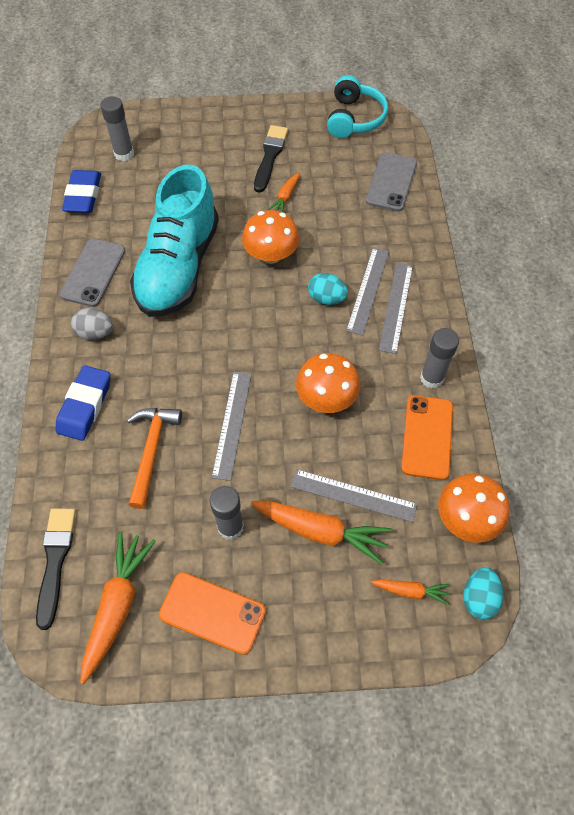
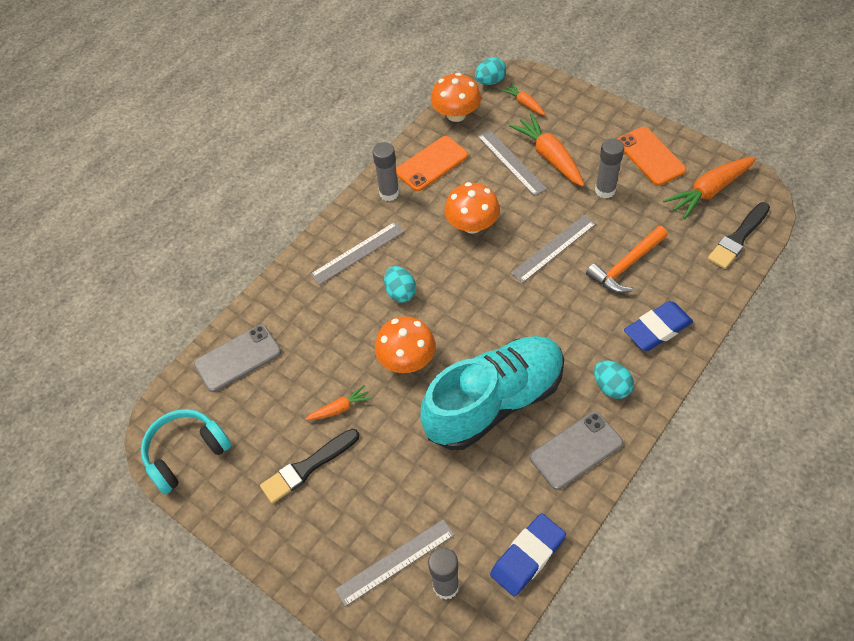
camera: 135 degrees left, 5 degrees down
(95, 333) = (611, 387): grey egg -> turquoise egg
(368, 290) = (363, 278): grey ruler -> grey ruler (395, 562)

